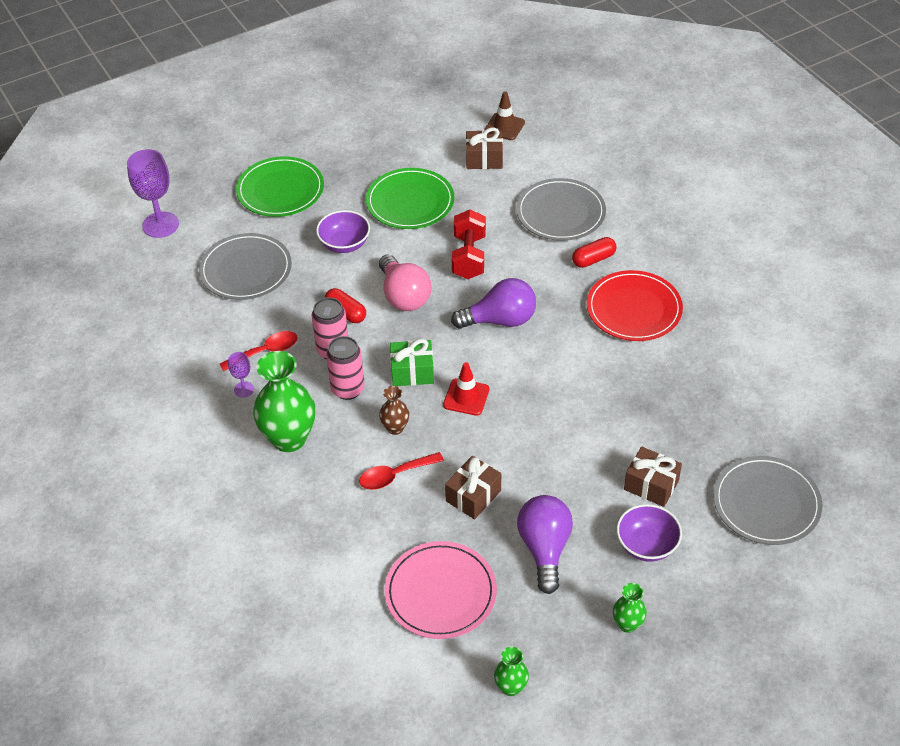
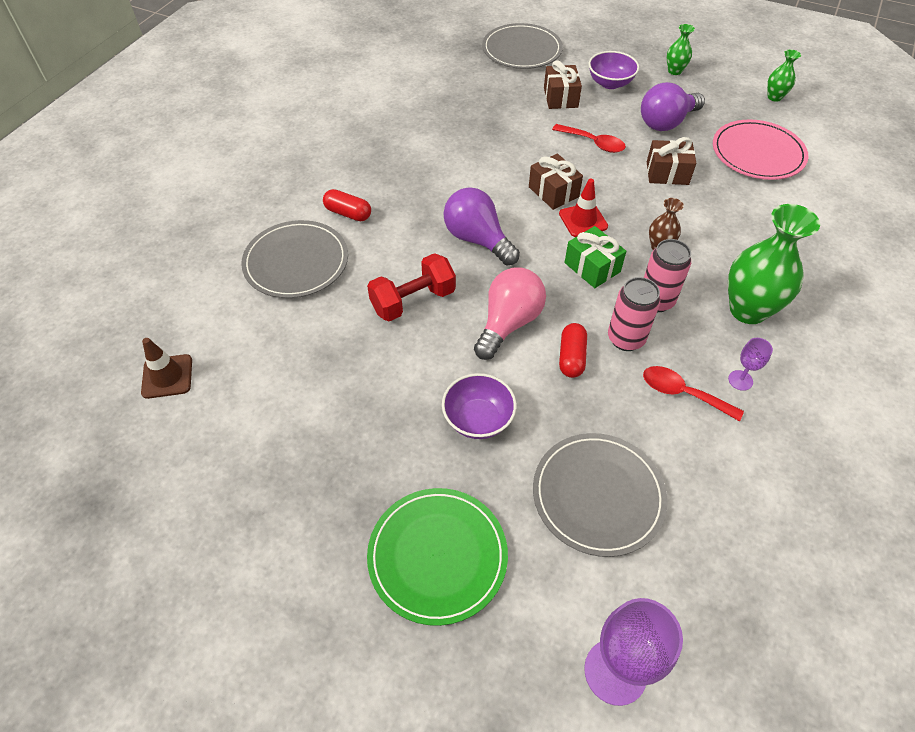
camera: 125 degrees left, 5 degrees up
(395, 475) = (700, 223): red spoon -> red spoon (593, 143)
(410, 202) = (363, 396): green plate -> none
(484, 159) = (242, 366): brown gift -> brown gift (553, 192)
(634, 309) = (392, 166): red plate -> none

